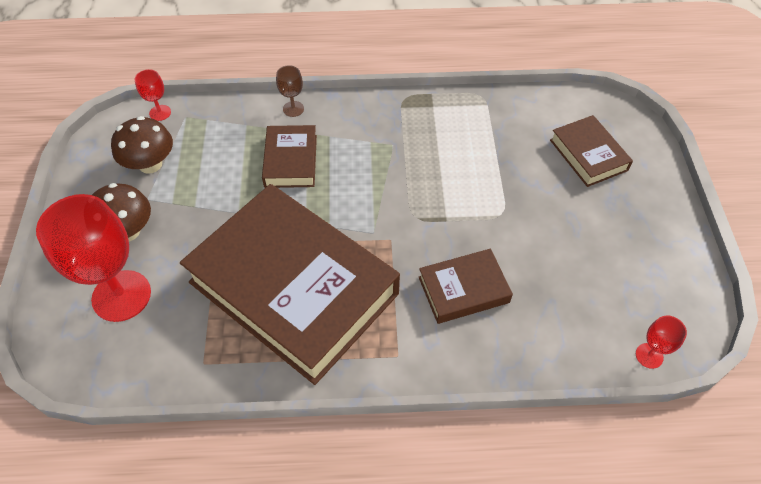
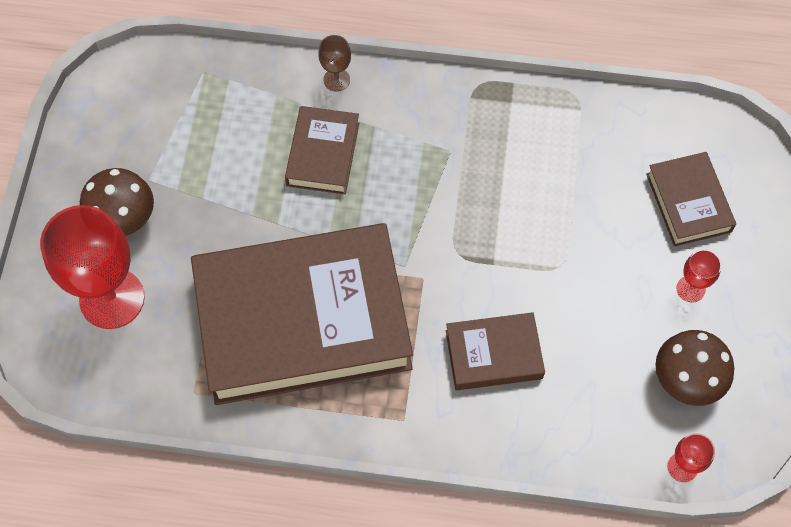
camera: 10 degrees right, 10 degrees up
(150, 164) = (156, 133): brown mushroom -> brown mushroom (686, 379)
(160, 113) = (173, 61): red goblet -> red goblet (690, 289)
(294, 287) = (303, 320): brown book -> brown book turned 60 degrees counterclockwise

